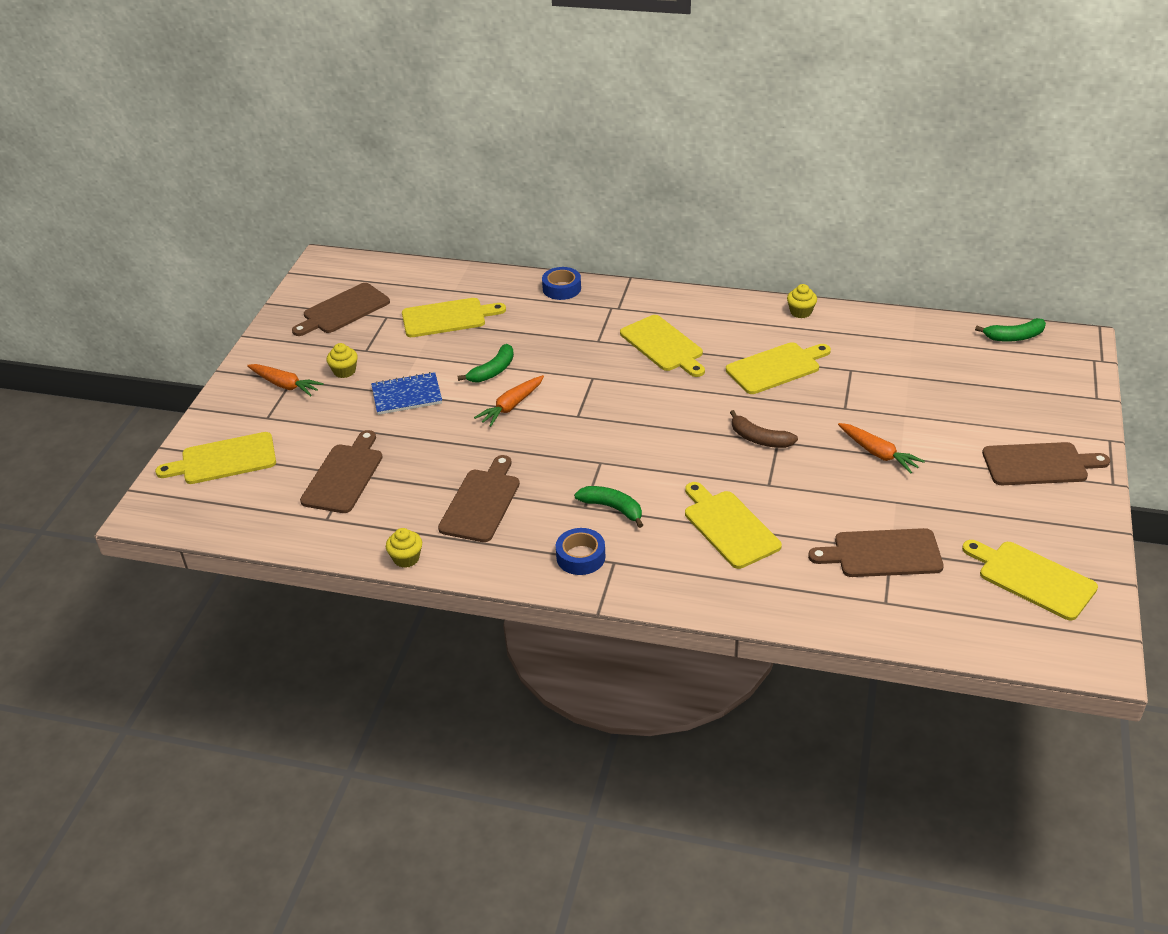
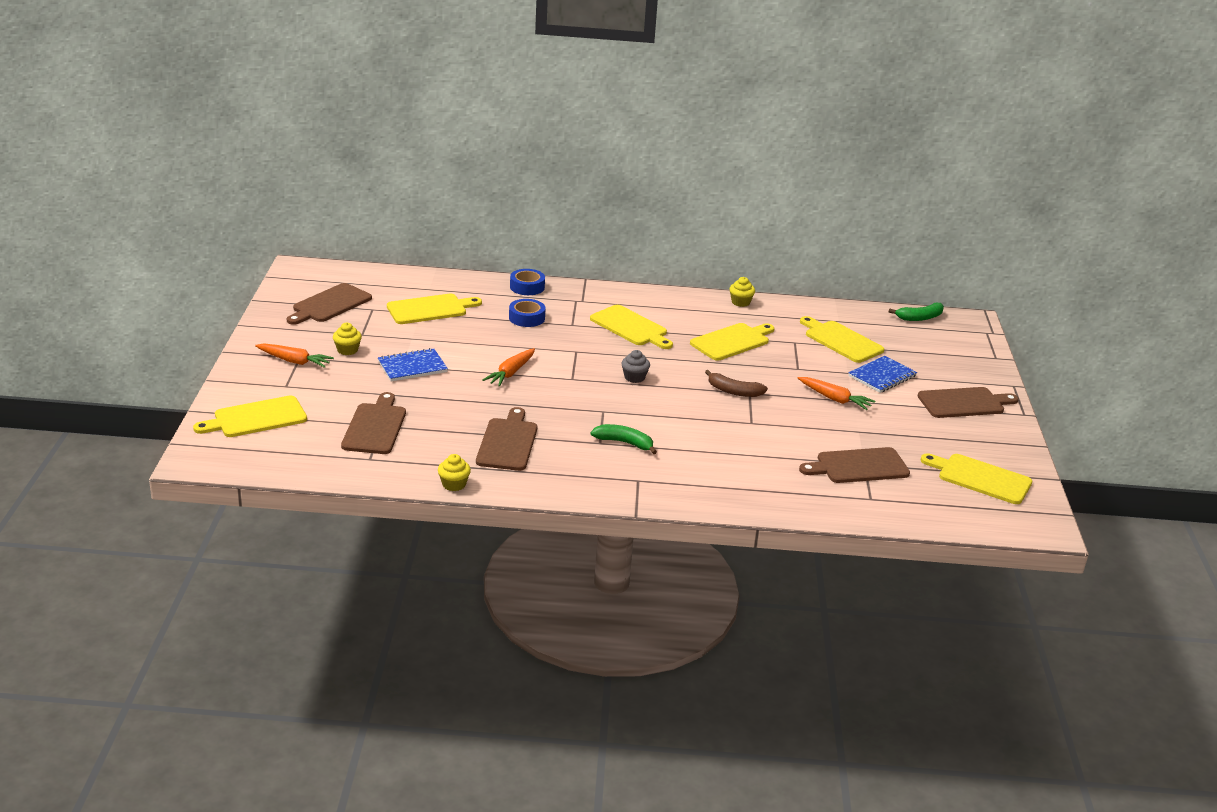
camera: 15 degrees left, 10 degrees down
(493, 371) = (485, 348): green banana -> none
(580, 557) = (608, 478): blue tape -> blue tape (526, 318)
(649, 416) = (634, 377): none -> grey cupcake
(729, 527) = (727, 452): yellow cutting board -> yellow cutting board (841, 341)
(945, 422) = (882, 376): none -> blue notebook

